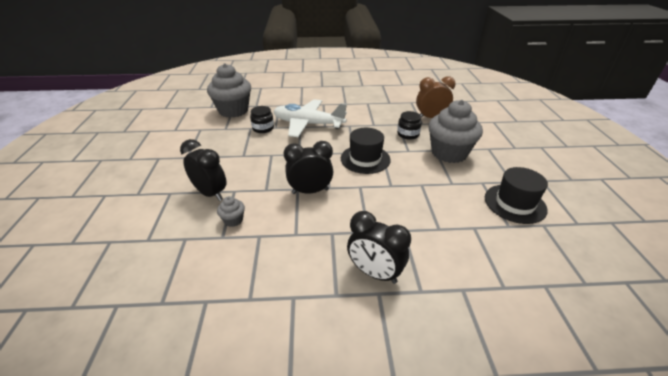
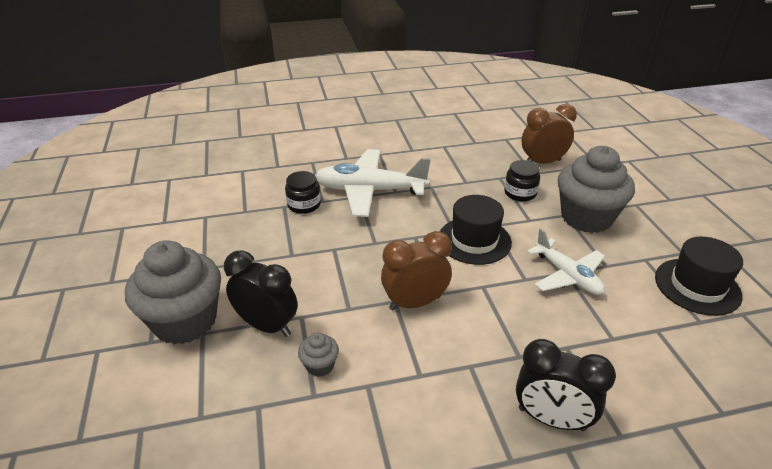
camera: 10 degrees left, 0 degrees up
(233, 111) = (245, 178): grey cupcake -> grey cupcake (185, 321)
(310, 191) = (415, 303): black clock -> brown clock
(421, 186) = (567, 275): none -> white plane

